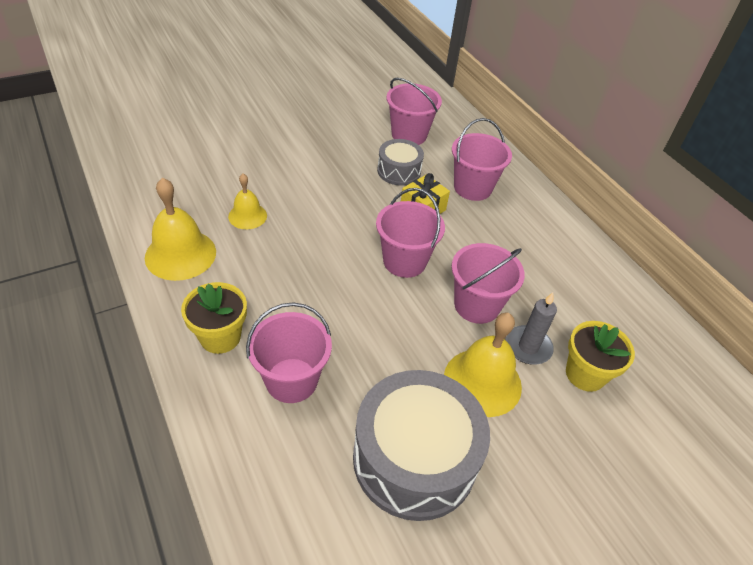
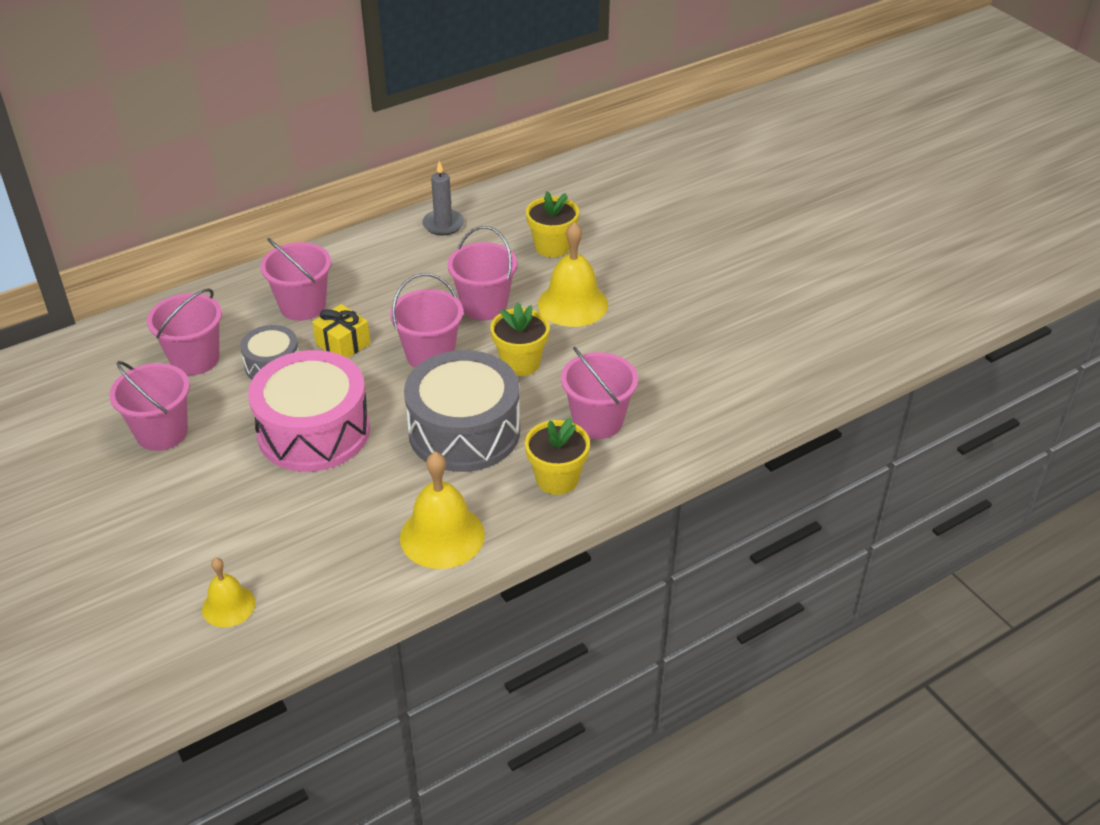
camera: 90 degrees left, 5 degrees down
(247, 216) = (368, 488): yellow bell -> yellow bell (228, 606)
(319, 190) = (314, 431): none -> pink drum
(333, 122) = (162, 432): none -> pink bucket
(388, 326) = (520, 363): none -> yellow flower pot
(414, 458) = (656, 342): grey drum -> grey drum (464, 431)
(528, 347) = (529, 276): grey candle -> grey candle (443, 224)

